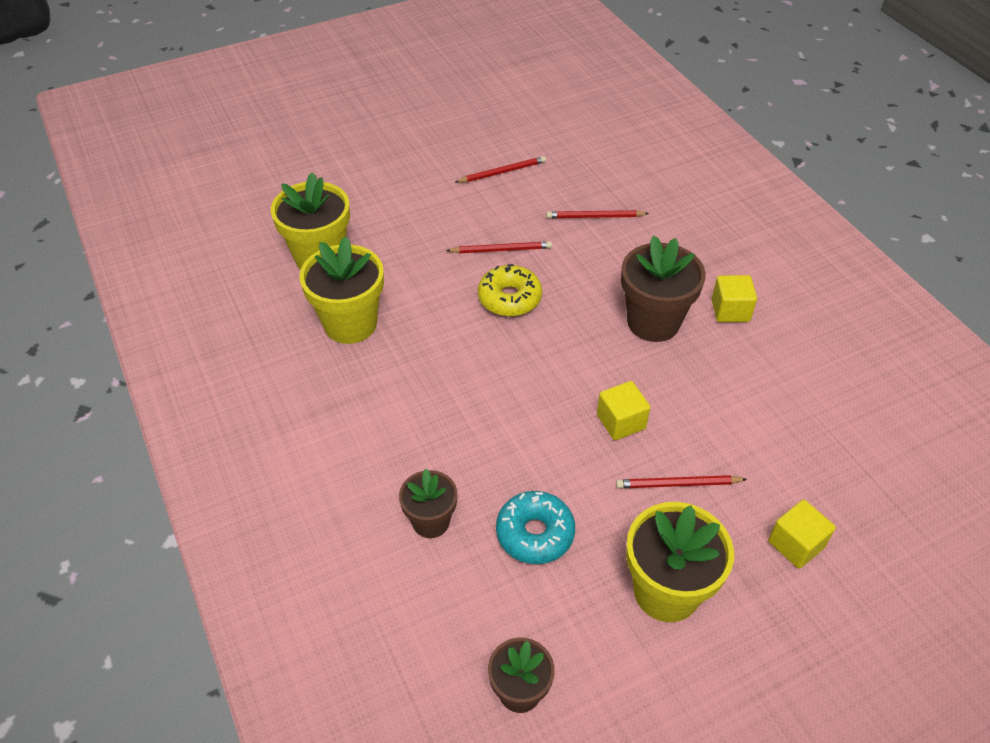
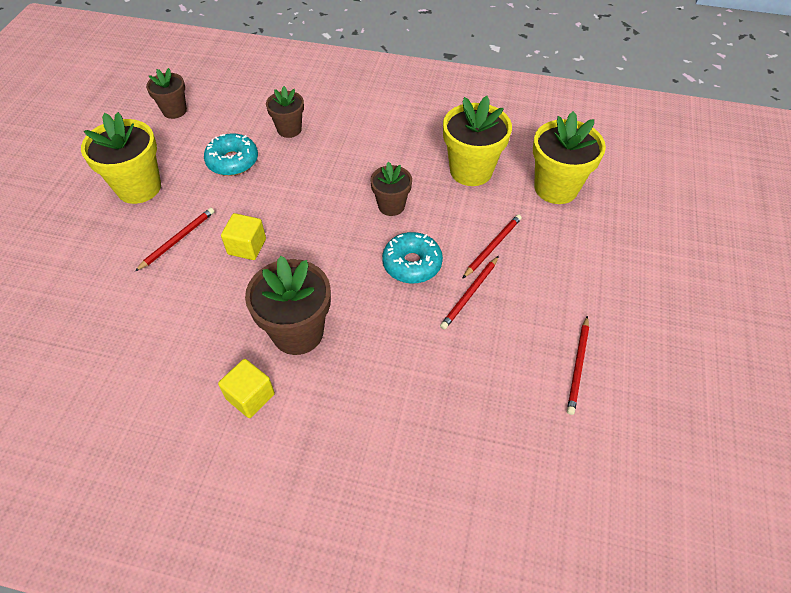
camera: 130 degrees right, 5 degrees up
(457, 352) = (391, 206): none -> brown flower pot
(509, 298) = (412, 264): yellow donut -> turquoise donut
(595, 217) = (451, 391): red pencil -> red pencil (492, 246)
(796, 544) = (79, 261): yellow cube -> none

